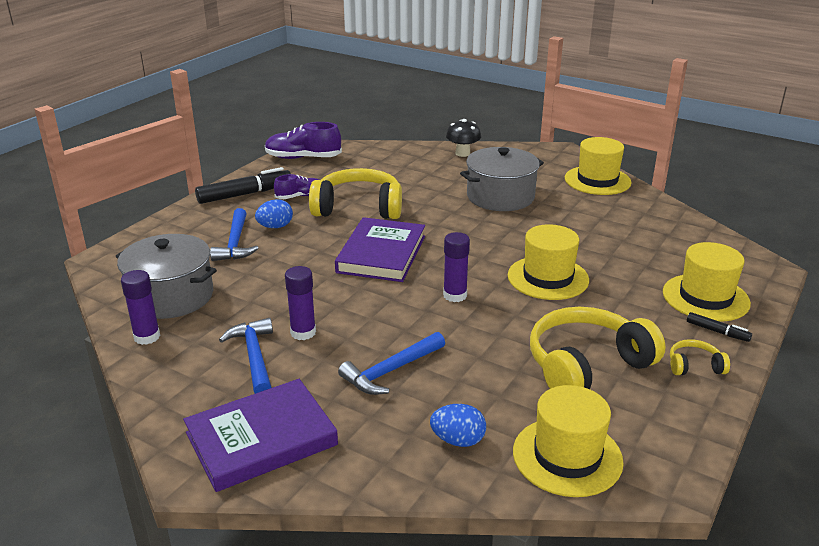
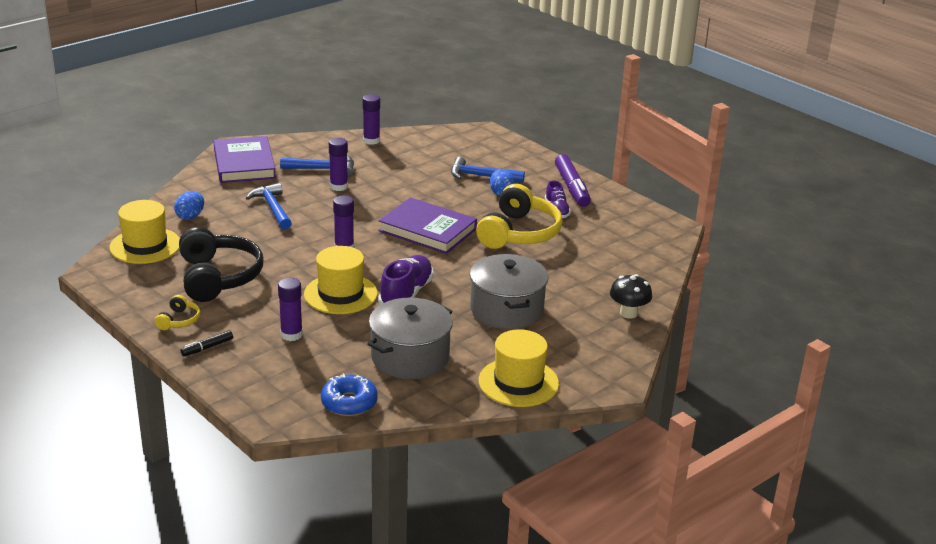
camera: 105 degrees right, 0 degrees up
(171, 296) = (416, 150): grey pot -> grey pot (410, 357)
(245, 194) = (572, 187): black marker -> purple marker
(303, 158) = (647, 222): purple shoe -> purple shoe (406, 294)
(587, 365) = (218, 277): yellow headphones -> black headphones
(643, 289) = (291, 334): none -> purple glue stick
(703, 239) = (349, 403): none -> blue donut
(705, 297) = (255, 361): yellow hat -> none

